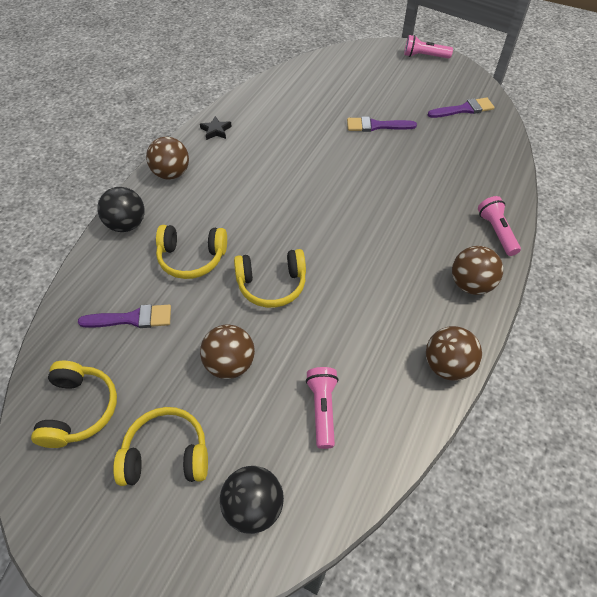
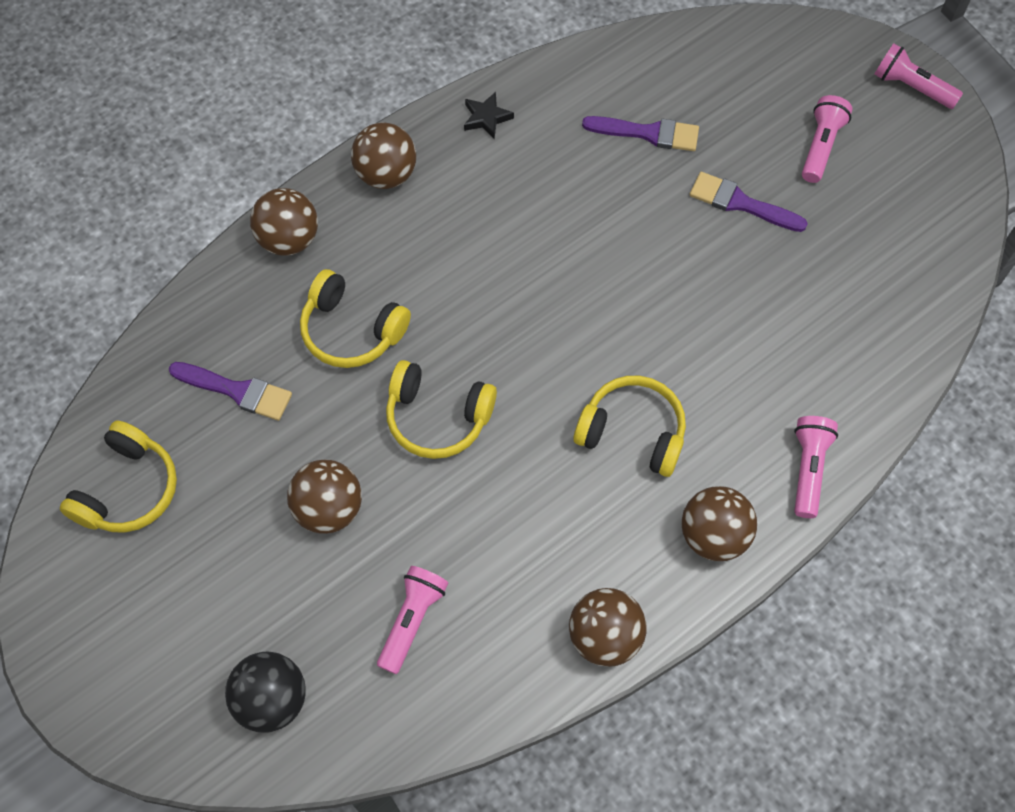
camera: 25 degrees right, 10 degrees up
(127, 224) = (289, 239): black ball -> brown ball
(166, 454) = (203, 592): yellow headphones -> yellow headphones (632, 432)
(399, 91) = (821, 146): none -> pink flashlight
(464, 109) = (907, 225): purple brush -> purple brush (648, 133)

